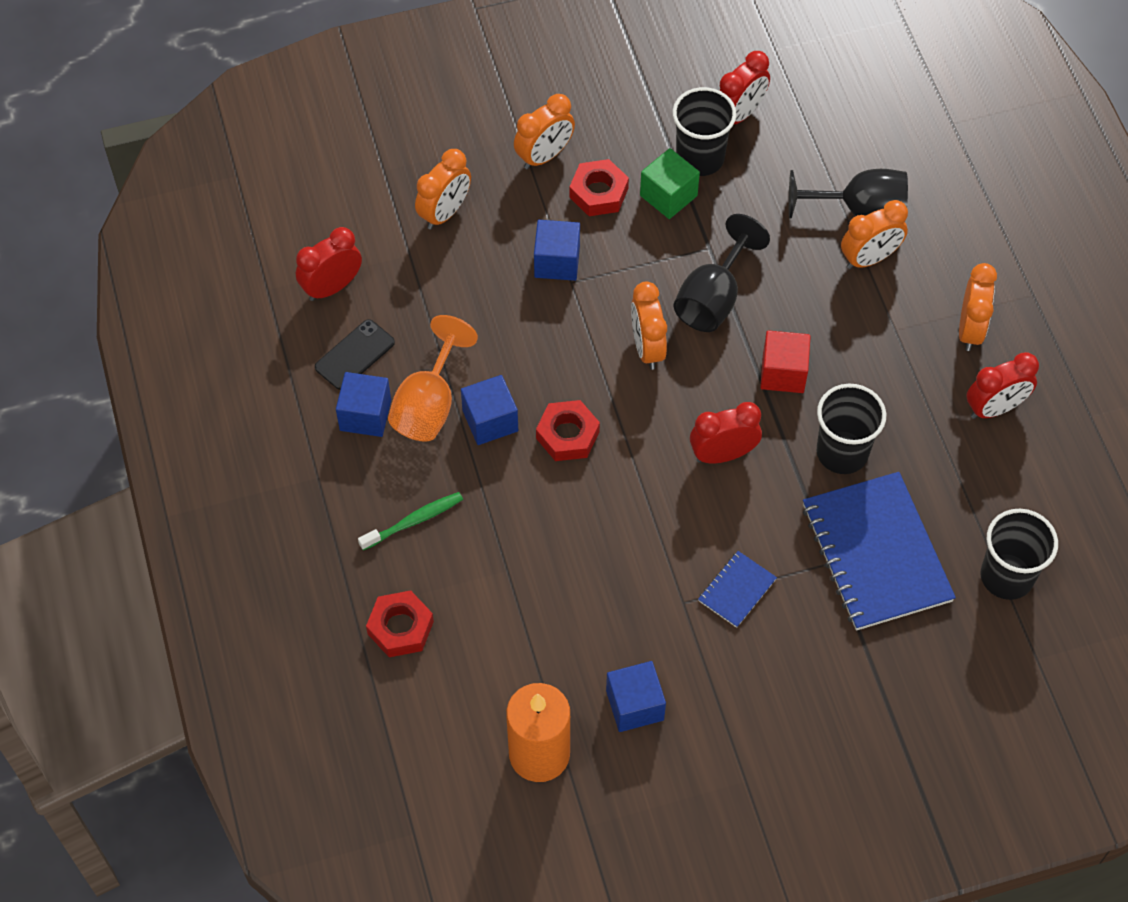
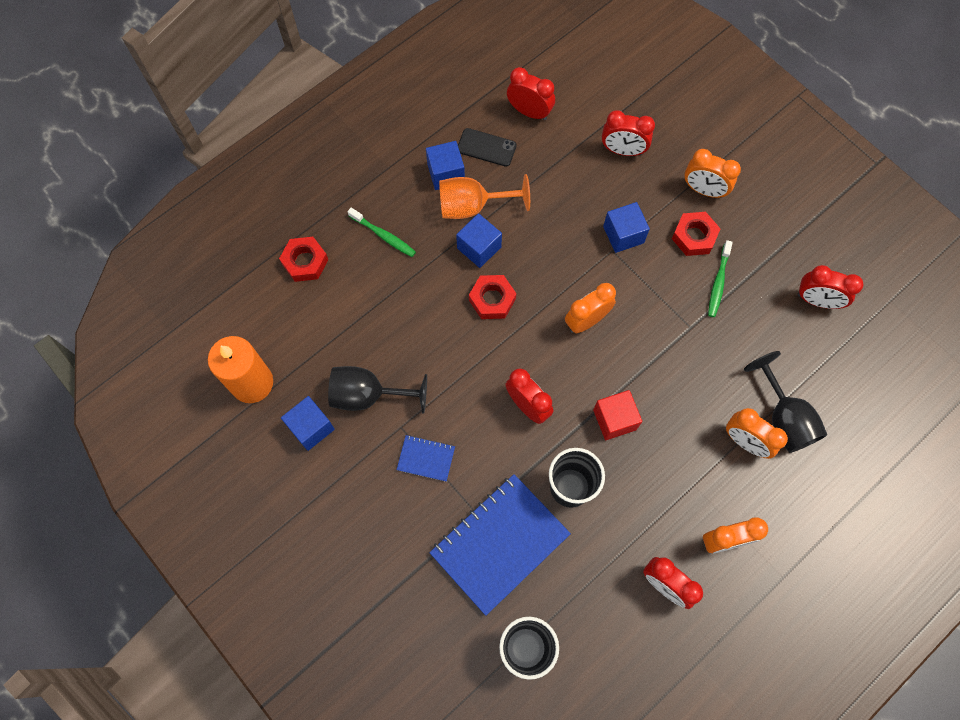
camera: 65 degrees right, 10 degrees up
(445, 213) = (622, 150): orange clock -> red clock
(668, 195) = (718, 282): green cube -> green toothbrush
(700, 158) = (763, 289): black cup -> none
(713, 298) = (650, 347): black goblet -> black goblet (368, 395)

